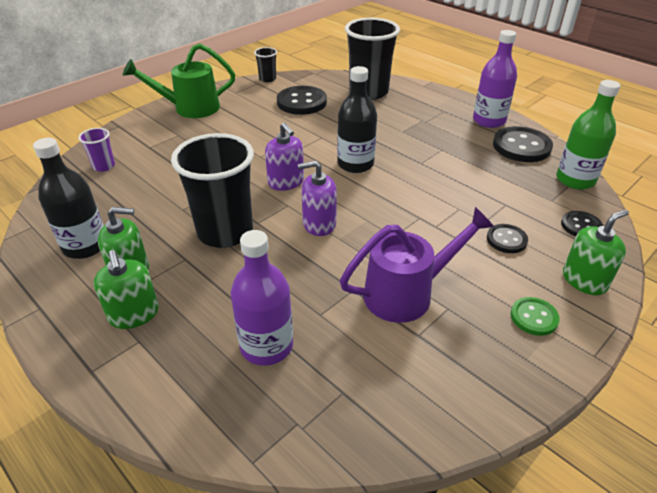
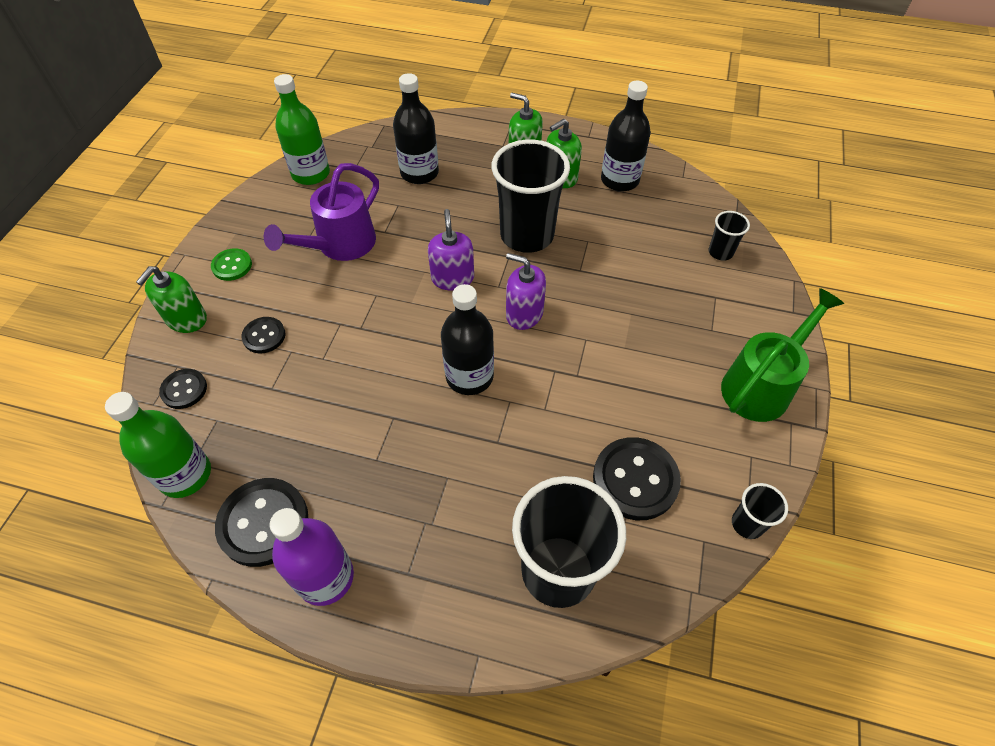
camera: 150 degrees right, 15 degrees up
(104, 166) = (720, 252): purple cup -> black cup
(266, 346) = (419, 173): purple bottle -> black bottle
(319, 224) = (452, 278): purple soap dispenser -> purple soap dispenser turned 60 degrees counterclockwise
(405, 412) = (311, 174): none -> green bottle

